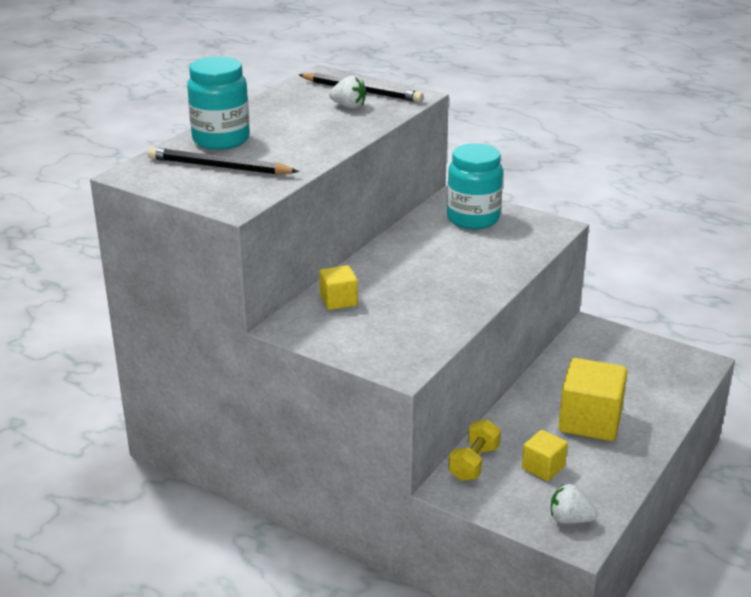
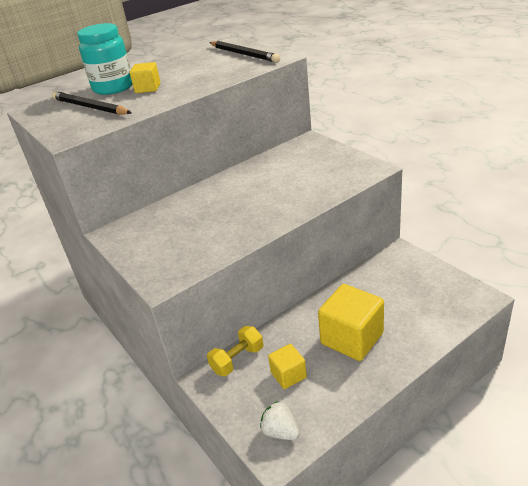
camera: 25 degrees right, 5 degrees up
(338, 301) = (164, 216): yellow cube -> yellow cube (148, 88)
(348, 106) = (223, 65): white strawberry -> none
(473, 219) = (311, 158): turquoise jar -> none

